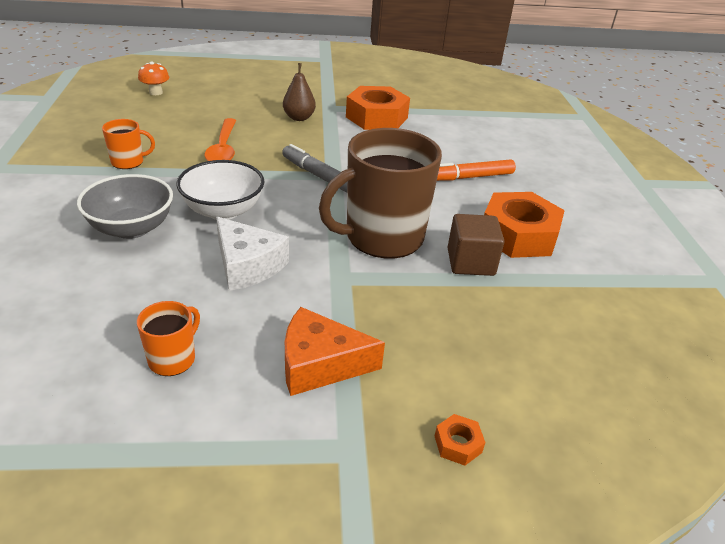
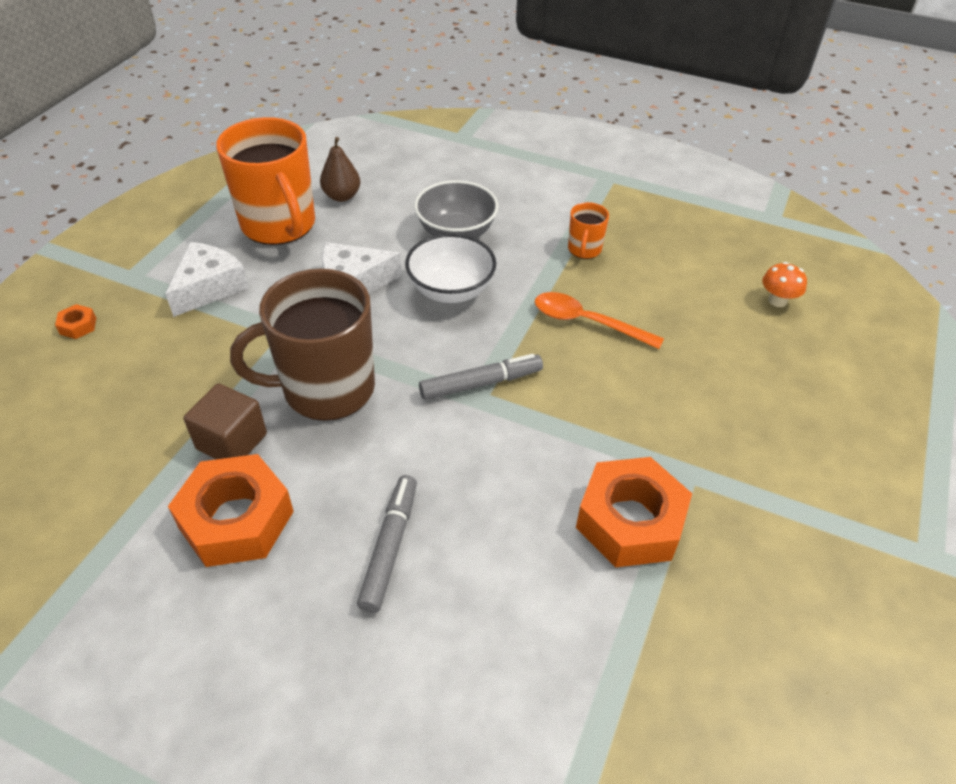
camera: 120 degrees right, 10 degrees up
(173, 359) = (279, 225): orange mug -> orange mug, size x2.23
(299, 118) = (656, 421): brown pear -> brown pear (342, 196)
(320, 364) = (209, 287): orange cheese -> white cheese
(382, 237) = (326, 388): brown mug -> brown mug turned 105 degrees counterclockwise
(469, 177) = (389, 547): orange marker -> grey marker

